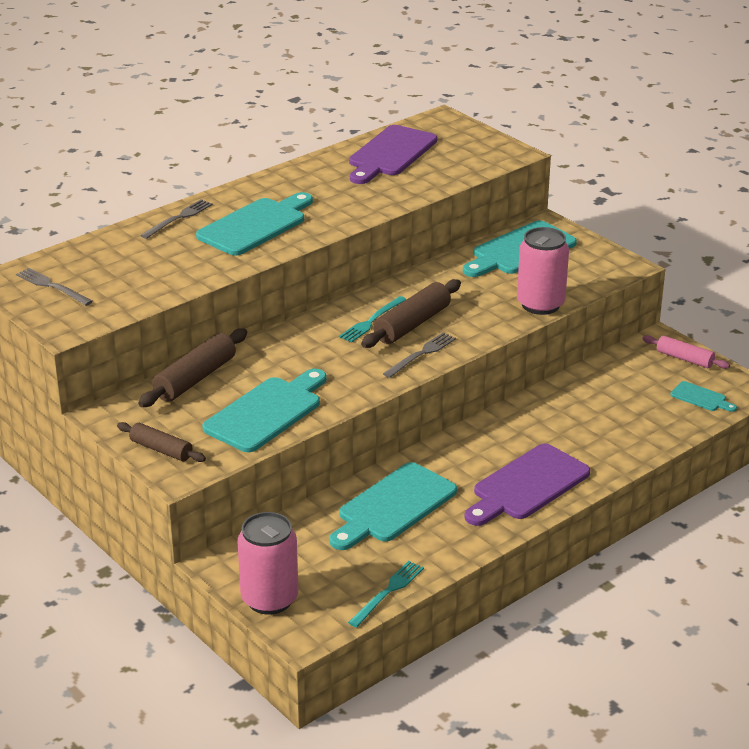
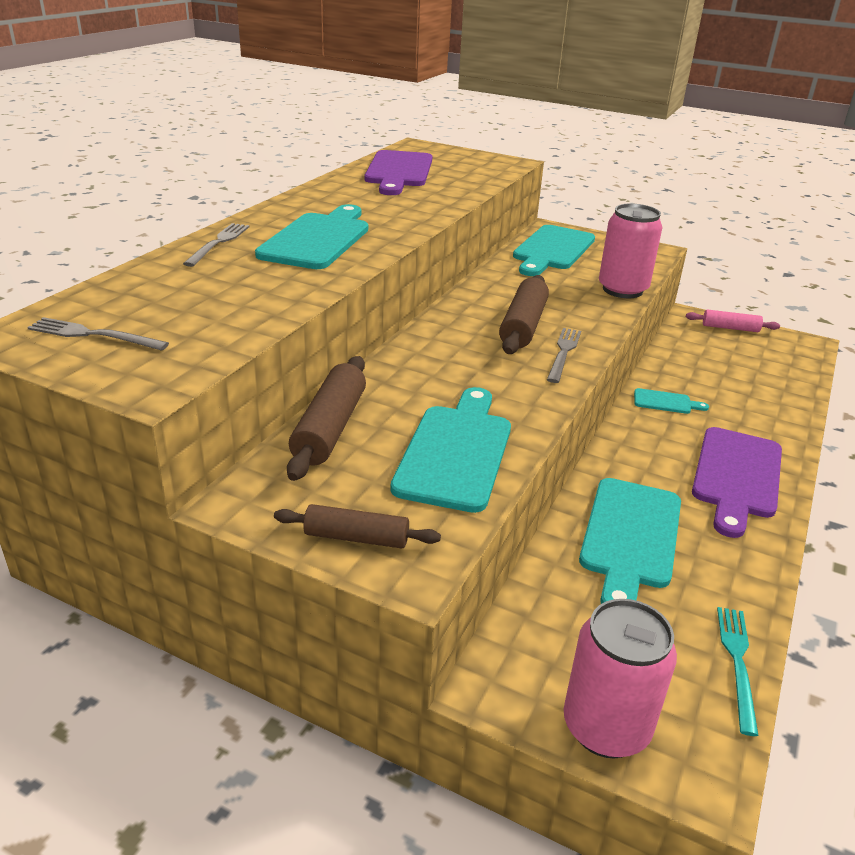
camera: 25 degrees left, 0 degrees up
(371, 321) = (479, 329): turquoise fork -> none
(701, 398) = (782, 357): turquoise cutting board -> turquoise cutting board (665, 402)

